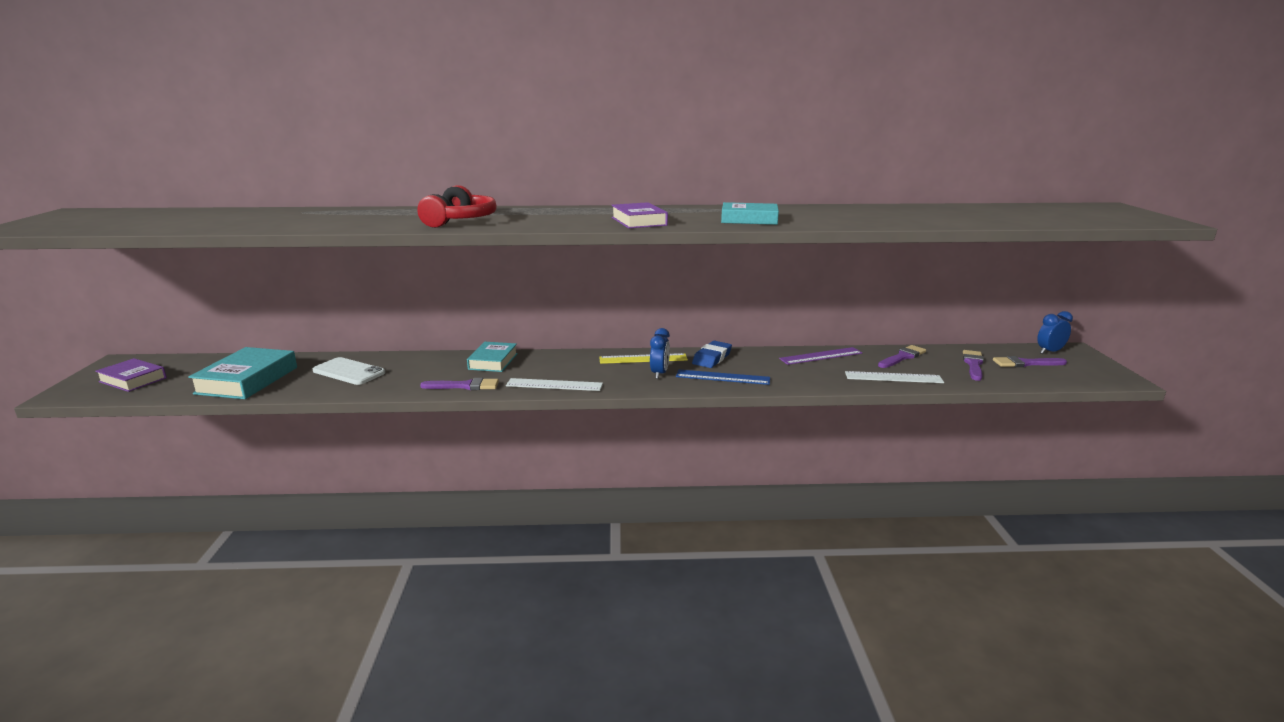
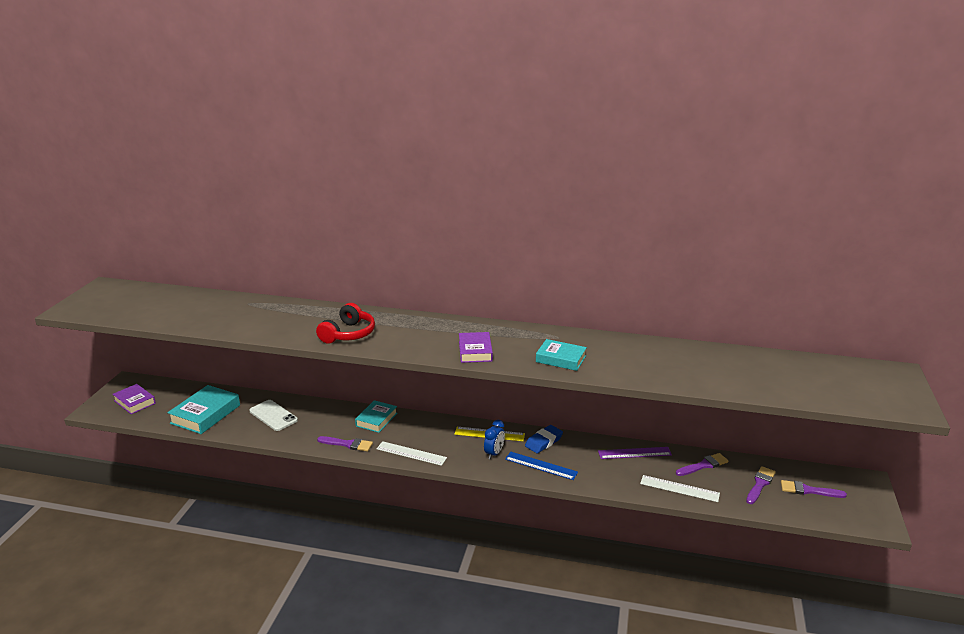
camera: 15 degrees right, 5 degrees up
(1049, 352) = (842, 479): blue clock -> none

